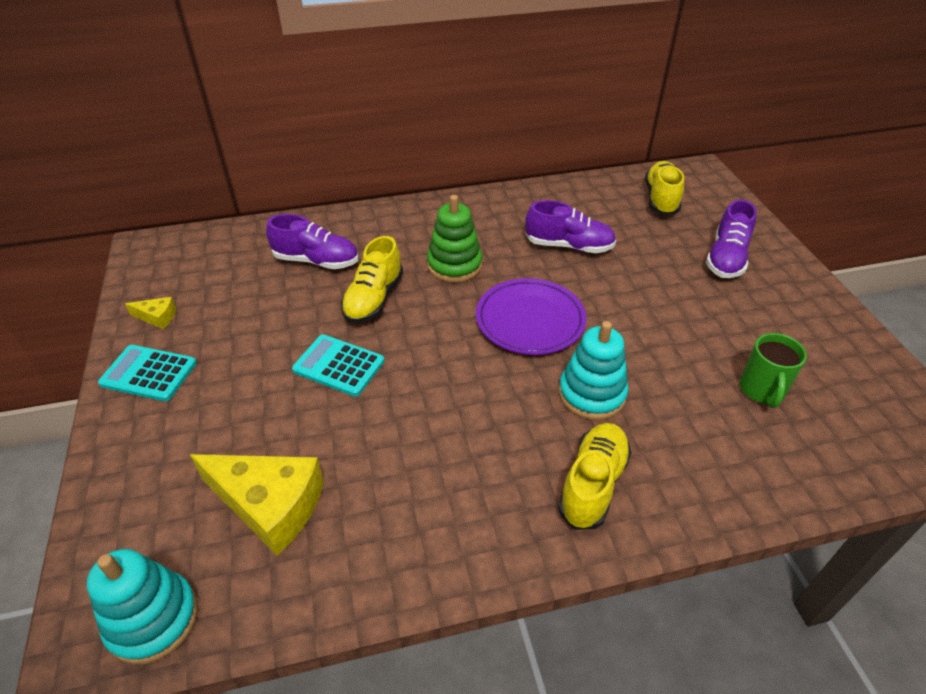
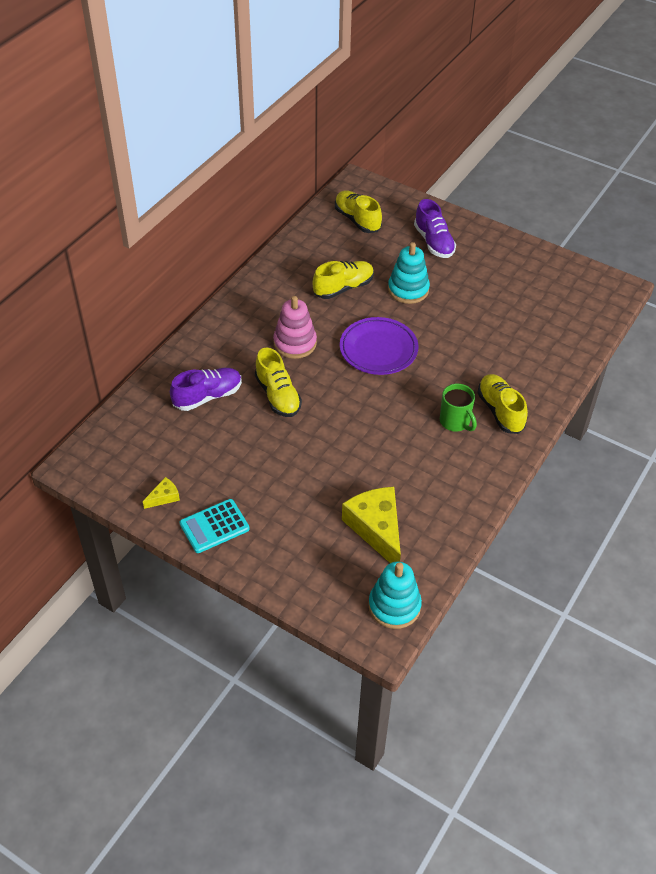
camera: 45 degrees left, 5 degrees up
(269, 505) = (376, 529): yellow cheese -> yellow cheese turned 90 degrees counterclockwise
(339, 366) = (313, 445): turquoise calculator -> none
(454, 265) = (295, 343): green stacking toy -> pink stacking toy
(568, 246) = (343, 288): purple shoe -> yellow shoe
(591, 394) = (453, 368): turquoise stacking toy -> turquoise stacking toy (408, 290)
(762, 390) = (522, 313): green mug -> green mug (455, 422)

